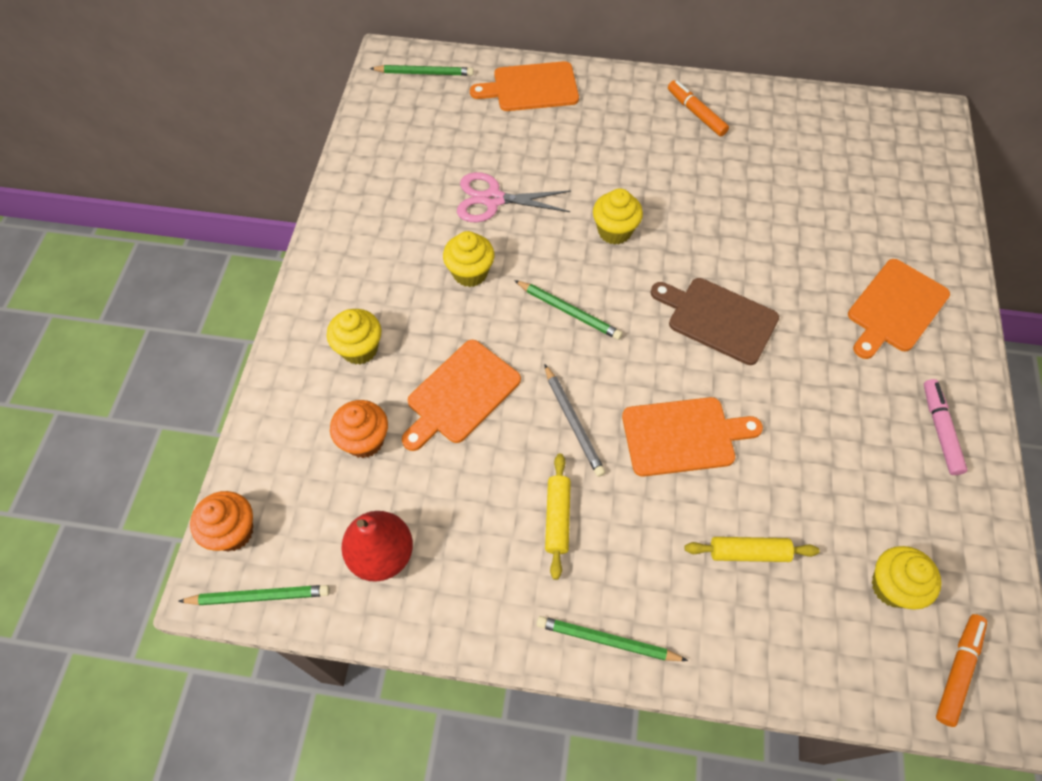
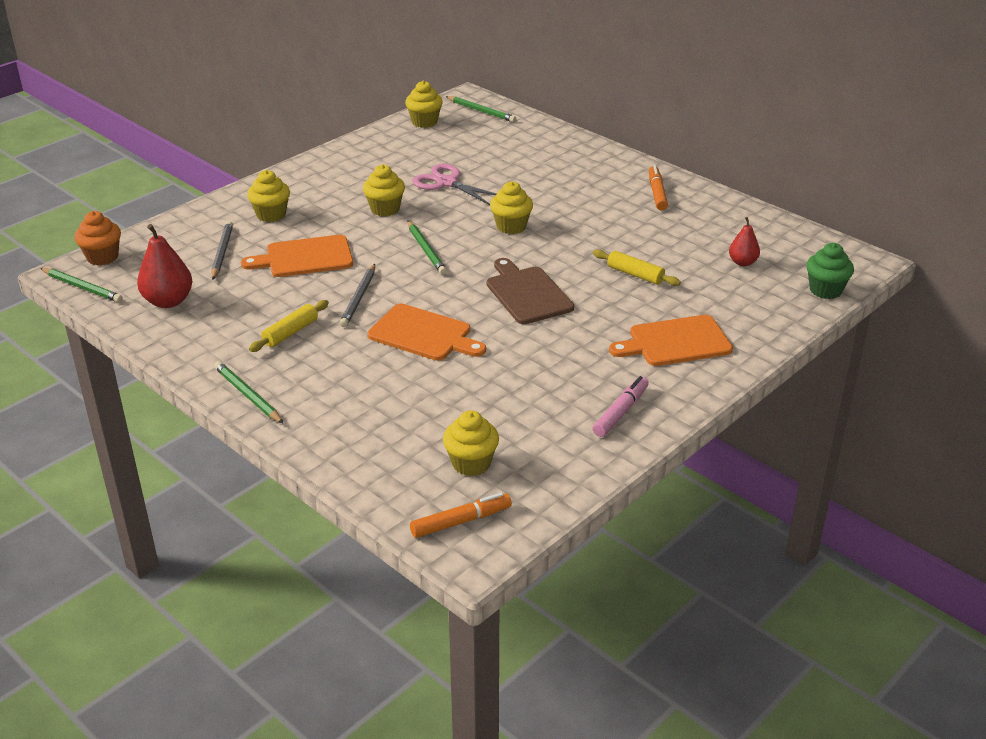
camera: 35 degrees right, 25 degrees down
(364, 440) = (222, 253): orange cupcake -> grey pencil
(382, 117) = (424, 122): none -> yellow cupcake
(531, 87) = (547, 141): orange cutting board -> none
(748, 552) = (392, 402): yellow rolling pin -> yellow rolling pin (635, 274)
(848, 170) = (742, 262): none -> red pear
(940, 170) = (825, 290): none -> green cupcake

